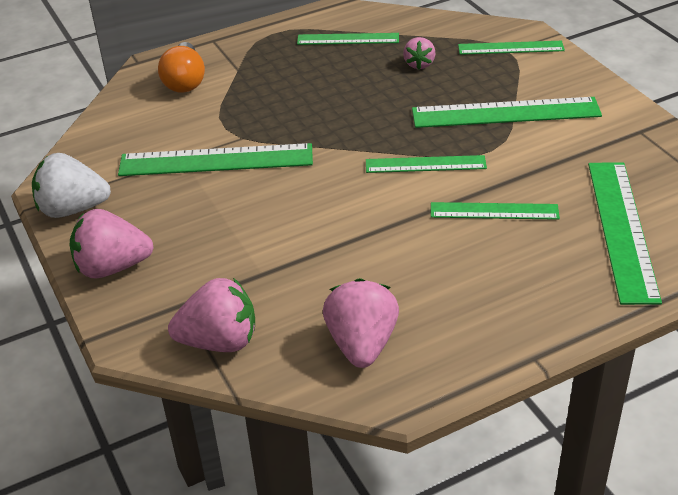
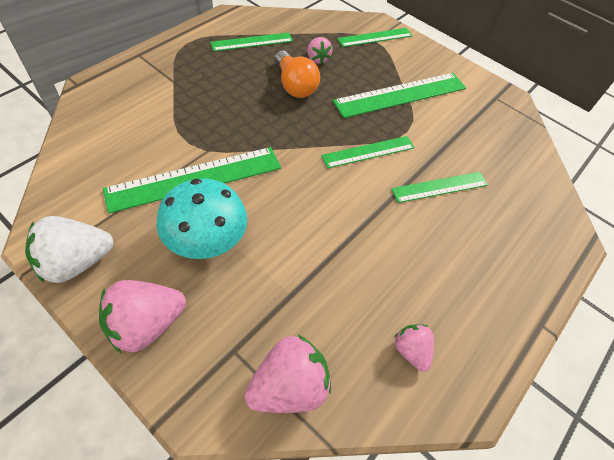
camera: 30 degrees left, 15 degrees up
(185, 81) = (130, 99): orange light bulb -> orange light bulb (294, 85)
(200, 216) = (207, 242): none -> turquoise mushroom
(362, 344) = (411, 350): pink strawberry -> pink strawberry, size x0.58
(622, 229) = (531, 185): green ruler -> none

